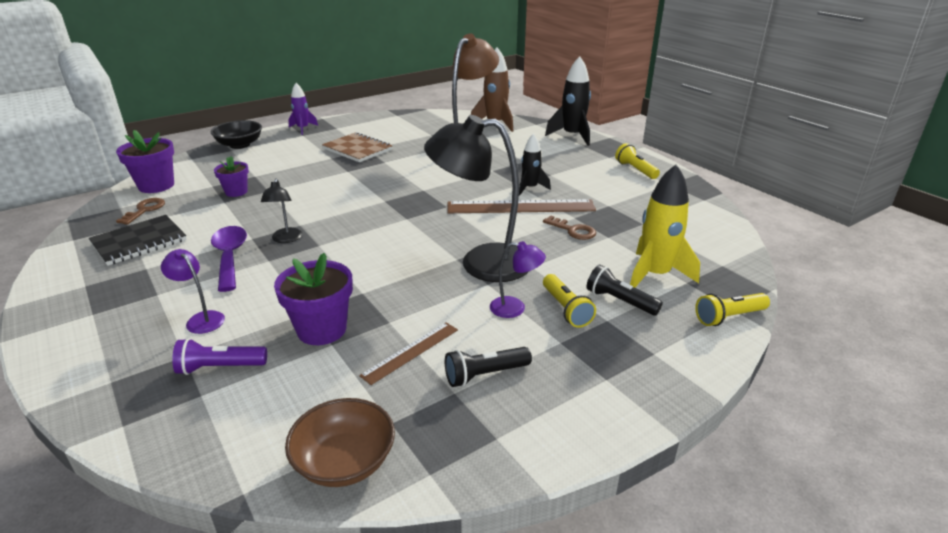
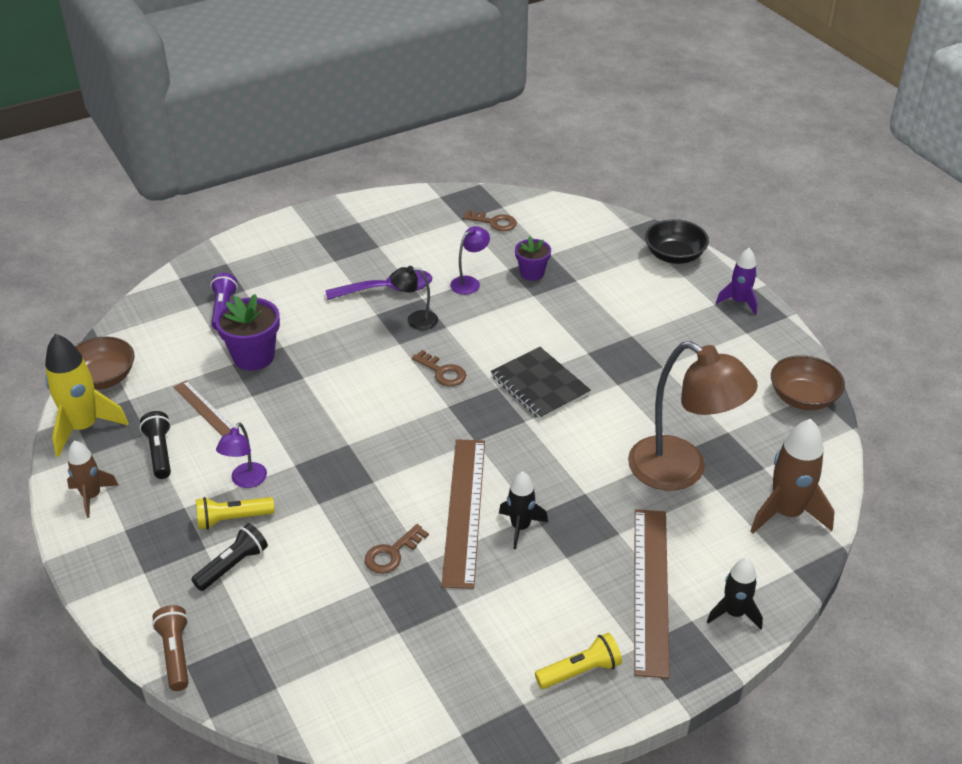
camera: 95 degrees right, 10 degrees up
(139, 242) = (428, 233): black notebook -> black notebook (540, 385)
(156, 186) = (553, 217): purple flower pot -> none
(201, 319) = (290, 290): purple lamp -> purple lamp (469, 282)
(357, 149) = (662, 357): brown notebook -> none
(363, 223) = (442, 372): none -> brown key
(400, 117) = (803, 398): none -> brown bowl
(481, 263) = (335, 462): black lamp -> none
(565, 153) = (651, 589): none -> brown ruler
(567, 418) = (92, 496): none -> brown rocket
(572, 136) = (734, 613): black rocket -> black rocket, size x0.61
(655, 275) = (272, 610): yellow rocket -> yellow rocket (84, 427)
(729, 317) = (175, 654): yellow flashlight -> brown flashlight

